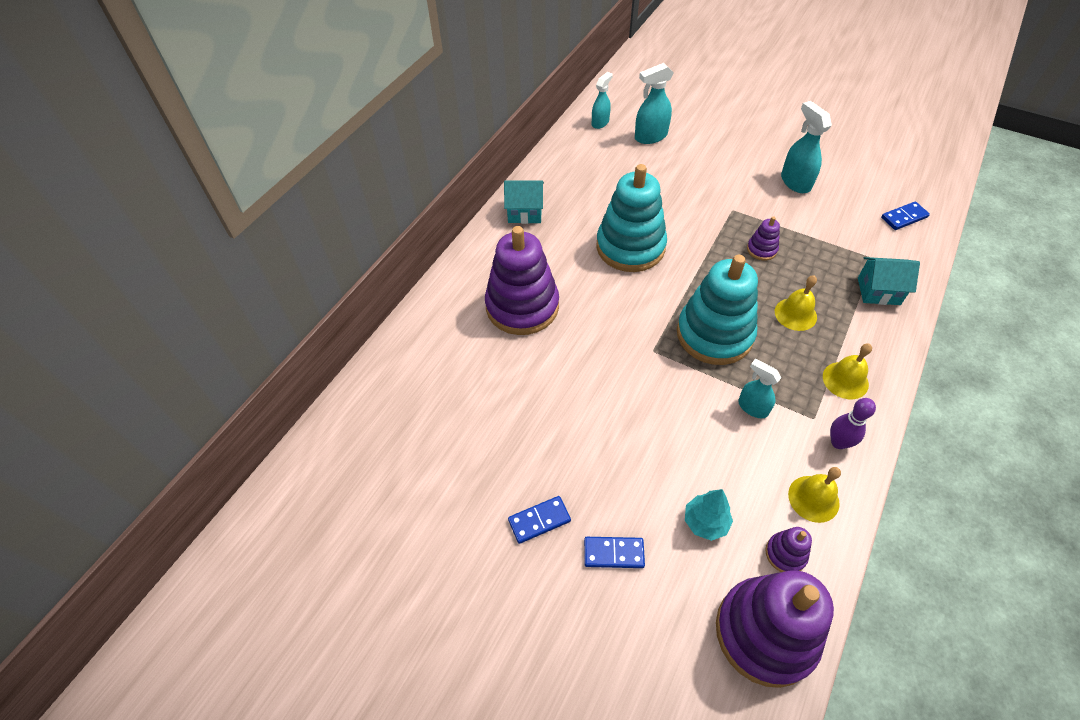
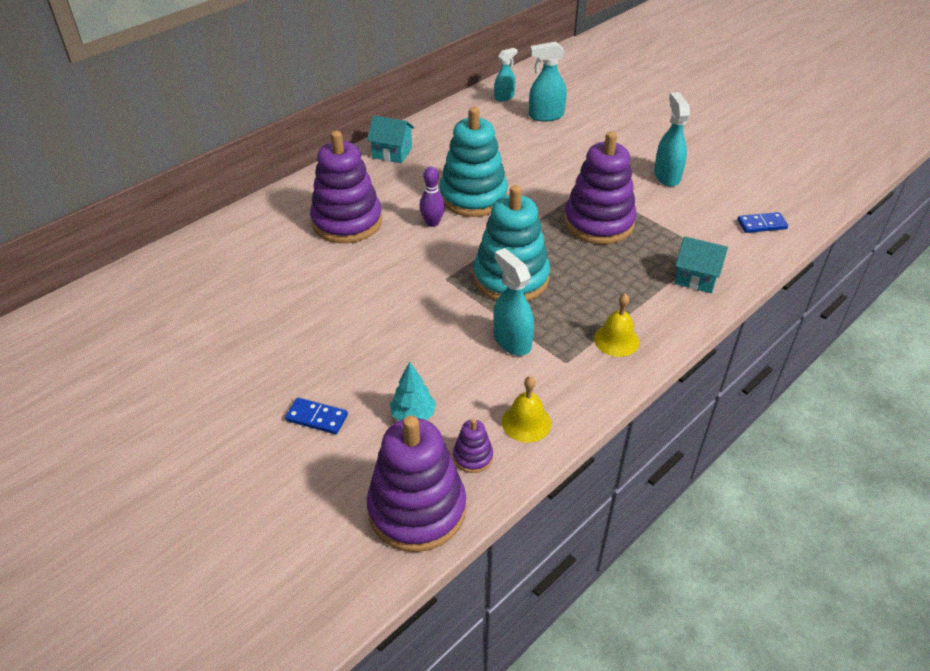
camera: 15 degrees right, 10 degrees down
(539, 520) = (267, 378): blue domino -> none
(752, 407) = (512, 341): turquoise spray bottle -> turquoise spray bottle, size x1.51
(761, 249) = (598, 222): purple stacking toy -> purple stacking toy, size x2.32
(795, 314) = (600, 279): yellow bell -> none
(838, 442) = (578, 386): purple bowling pin -> purple bowling pin (432, 223)

